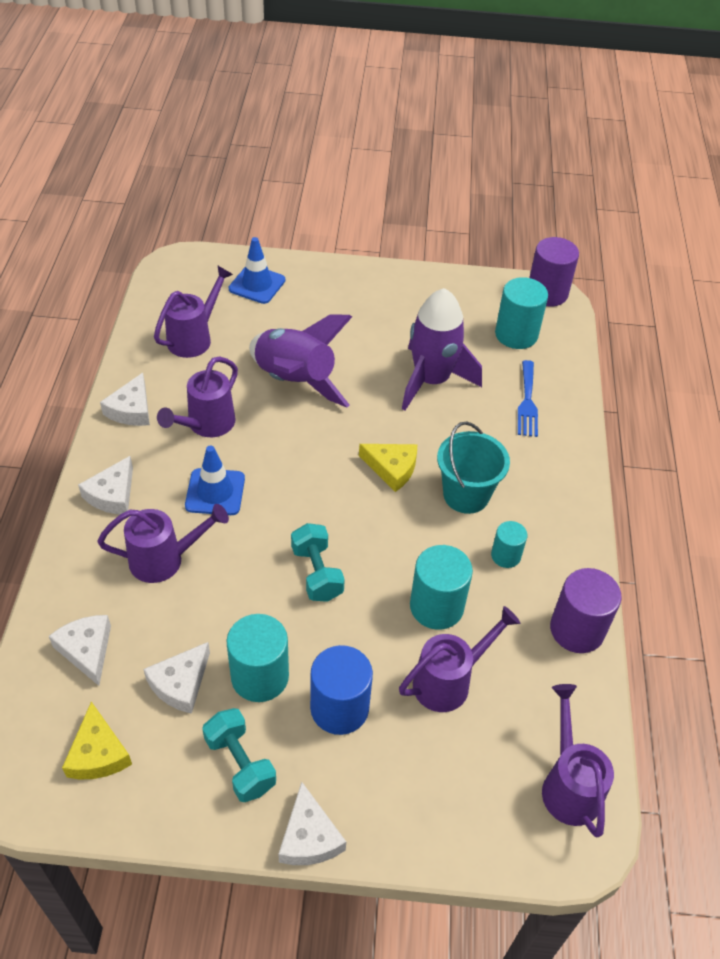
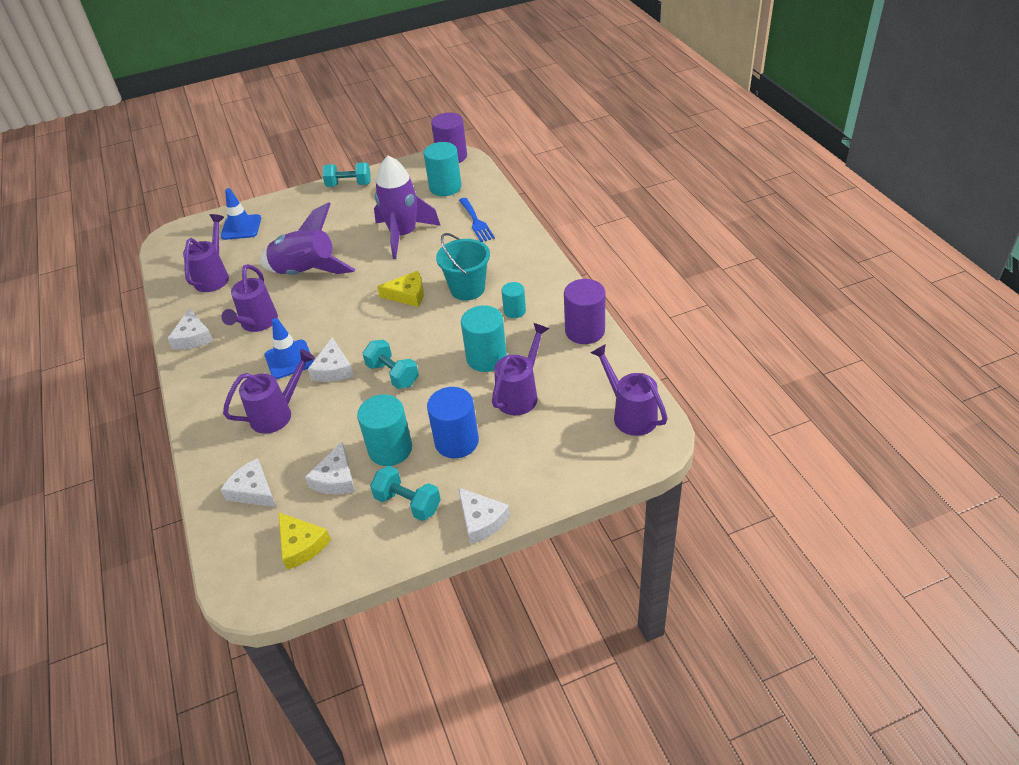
camera: 20 degrees left, 5 degrees down
(112, 494) = (212, 393): white cheese -> white cheese (333, 369)
(406, 280) = (349, 185): none -> turquoise dumbbell

